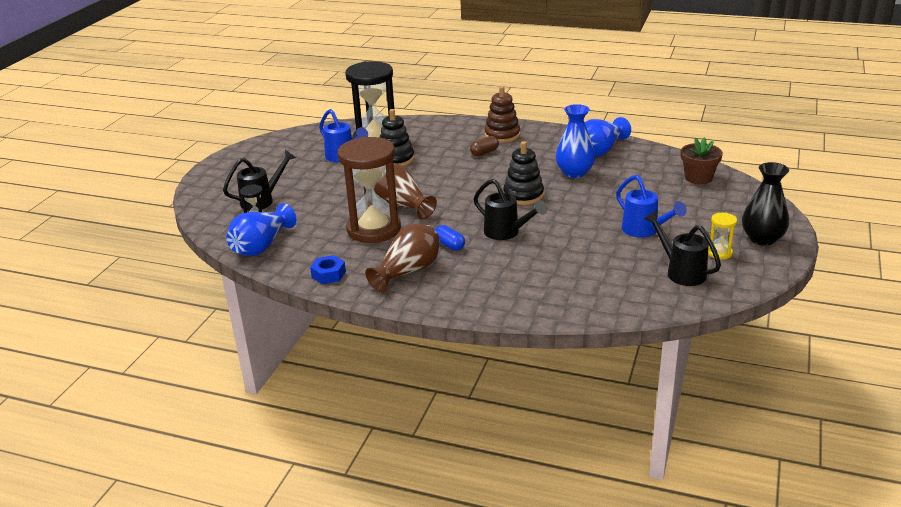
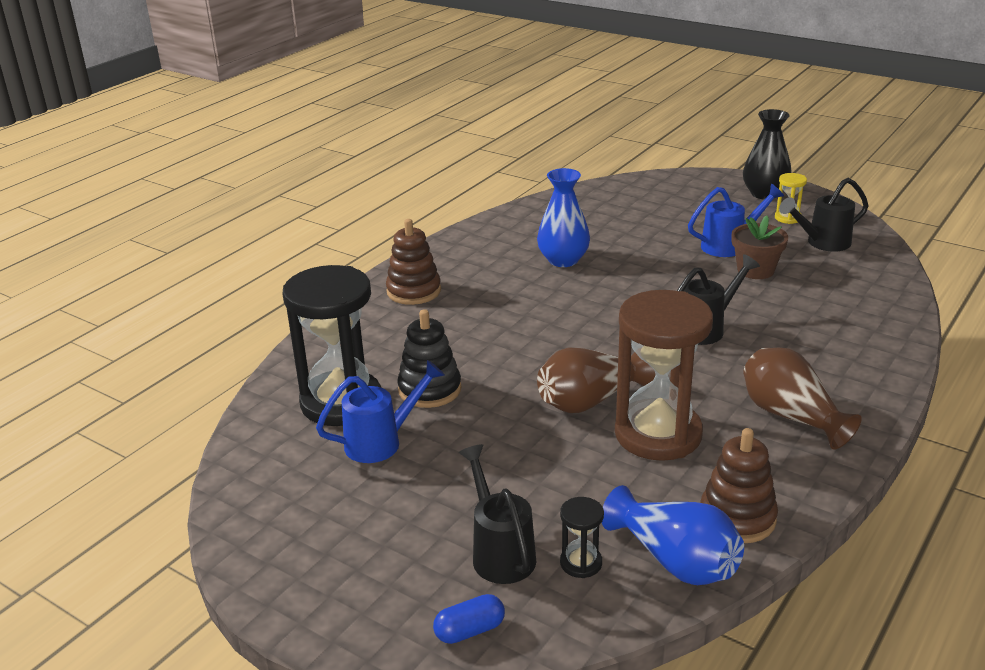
camera: 75 degrees left, 0 degrees up
(300, 261) = (737, 518): none -> brown stacking toy
(328, 274) = (786, 490): blue nut -> none
(449, 245) = (726, 374): blue capsule -> blue capsule (469, 630)
(484, 152) = (460, 312): brown capsule -> none
(523, 195) = (608, 302): black stacking toy -> none
(600, 151) = (512, 235): blue vase -> none
(698, 178) = (618, 196): brown flower pot -> brown flower pot (755, 270)

